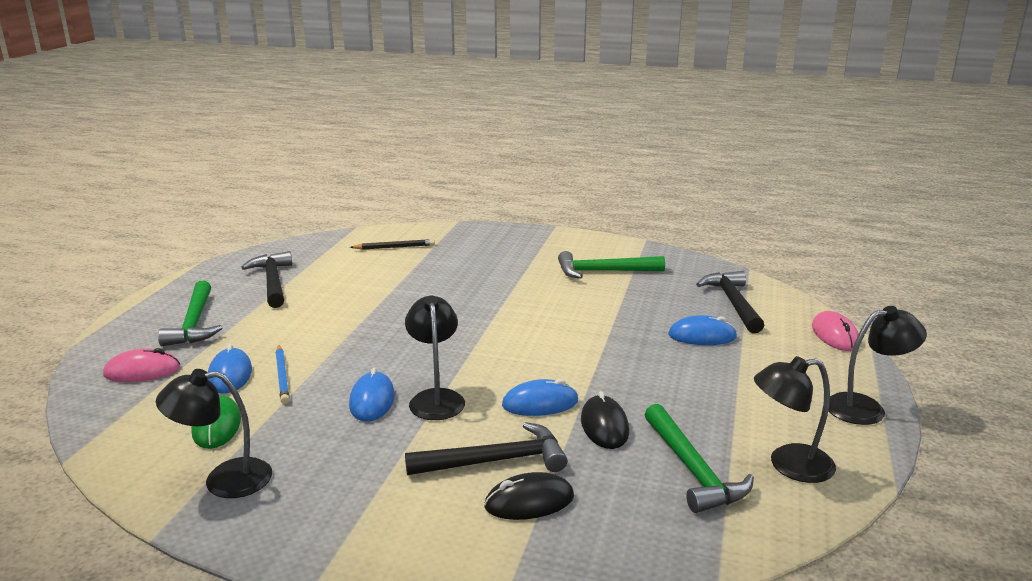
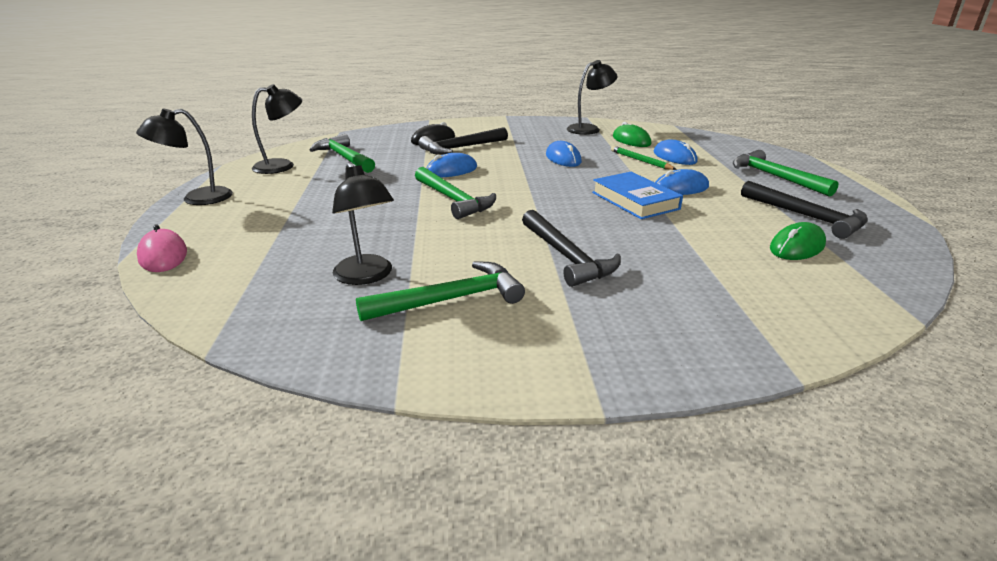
camera: 160 degrees right, 5 degrees up
(142, 371) = (731, 151): pink mouse -> none
(282, 376) = (640, 160): blue pencil -> green pencil
(333, 264) = (797, 247): none -> green mouse
(384, 320) = (635, 200): none -> blue book
(394, 247) = (784, 288): black pencil -> none
(436, 398) = (524, 164): black lamp -> black lamp (367, 276)
(562, 352) = (453, 200): none -> green hammer
(604, 426) = (402, 167): black mouse -> none
(702, 336) = (319, 232): blue mouse -> blue mouse (680, 188)
(733, 303) = (267, 278): black hammer -> black hammer (566, 257)

